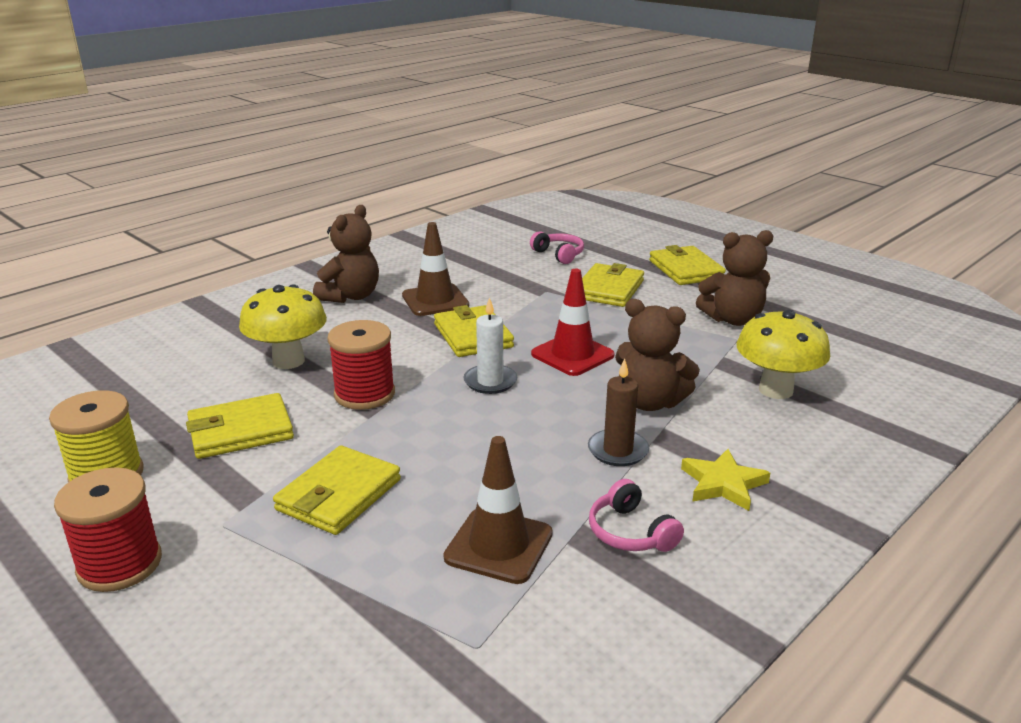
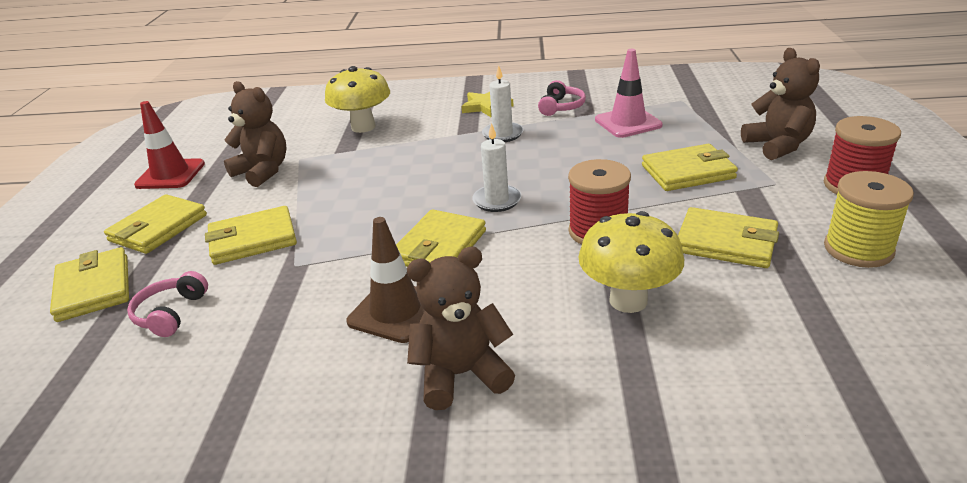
camera: 130 degrees left, 5 degrees up
(499, 545) = (628, 123): brown traffic cone -> pink traffic cone
(572, 355) = (409, 195): red traffic cone -> red traffic cone (170, 174)
(618, 450) = (502, 134): brown candle -> white candle
(629, 244) = (93, 288): none -> yellow wallet
(650, 402) = (435, 148): brown teddy bear -> brown teddy bear (777, 146)

